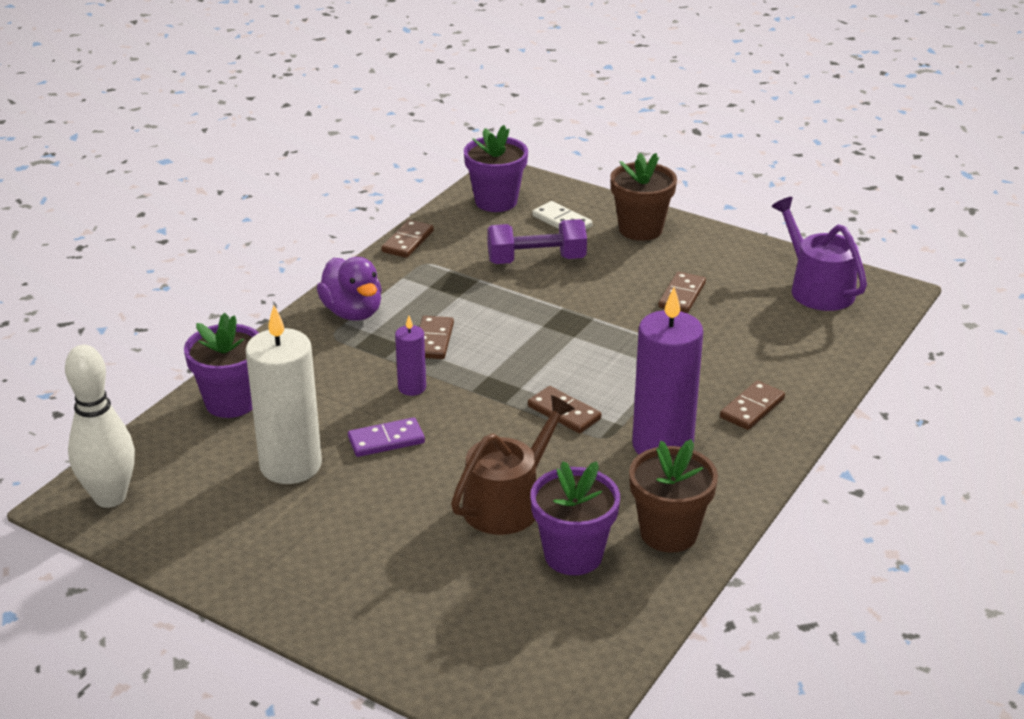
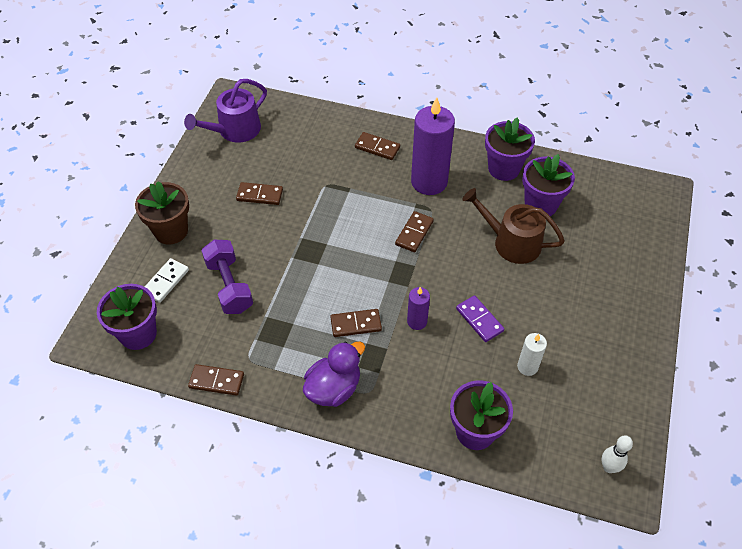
camera: 105 degrees left, 20 degrees up
(110, 497) = (609, 467): white bowling pin -> white bowling pin, size x0.53
(290, 465) = (527, 367): white candle -> white candle, size x0.49
(668, 533) = (504, 169): brown flower pot -> purple flower pot

